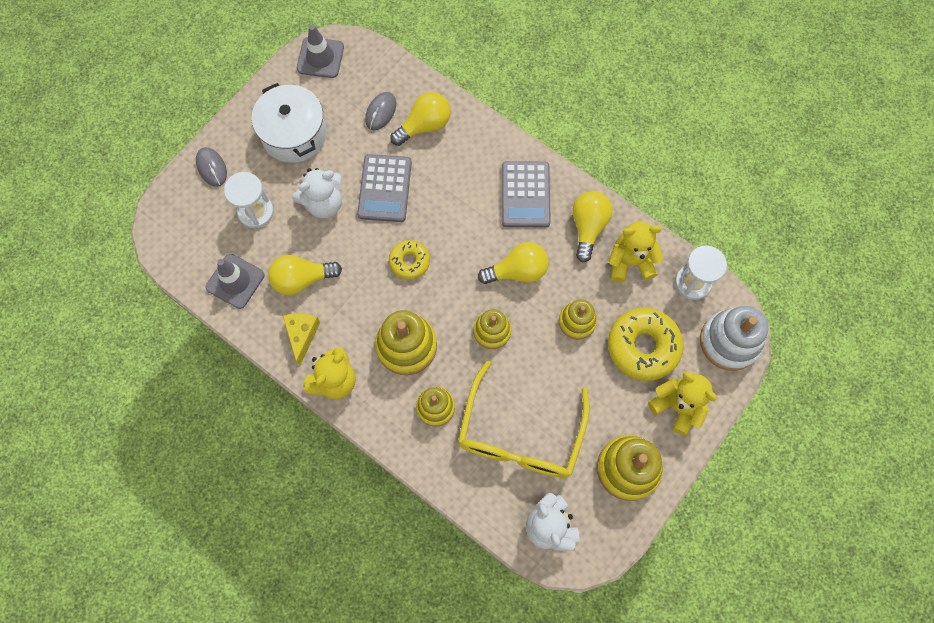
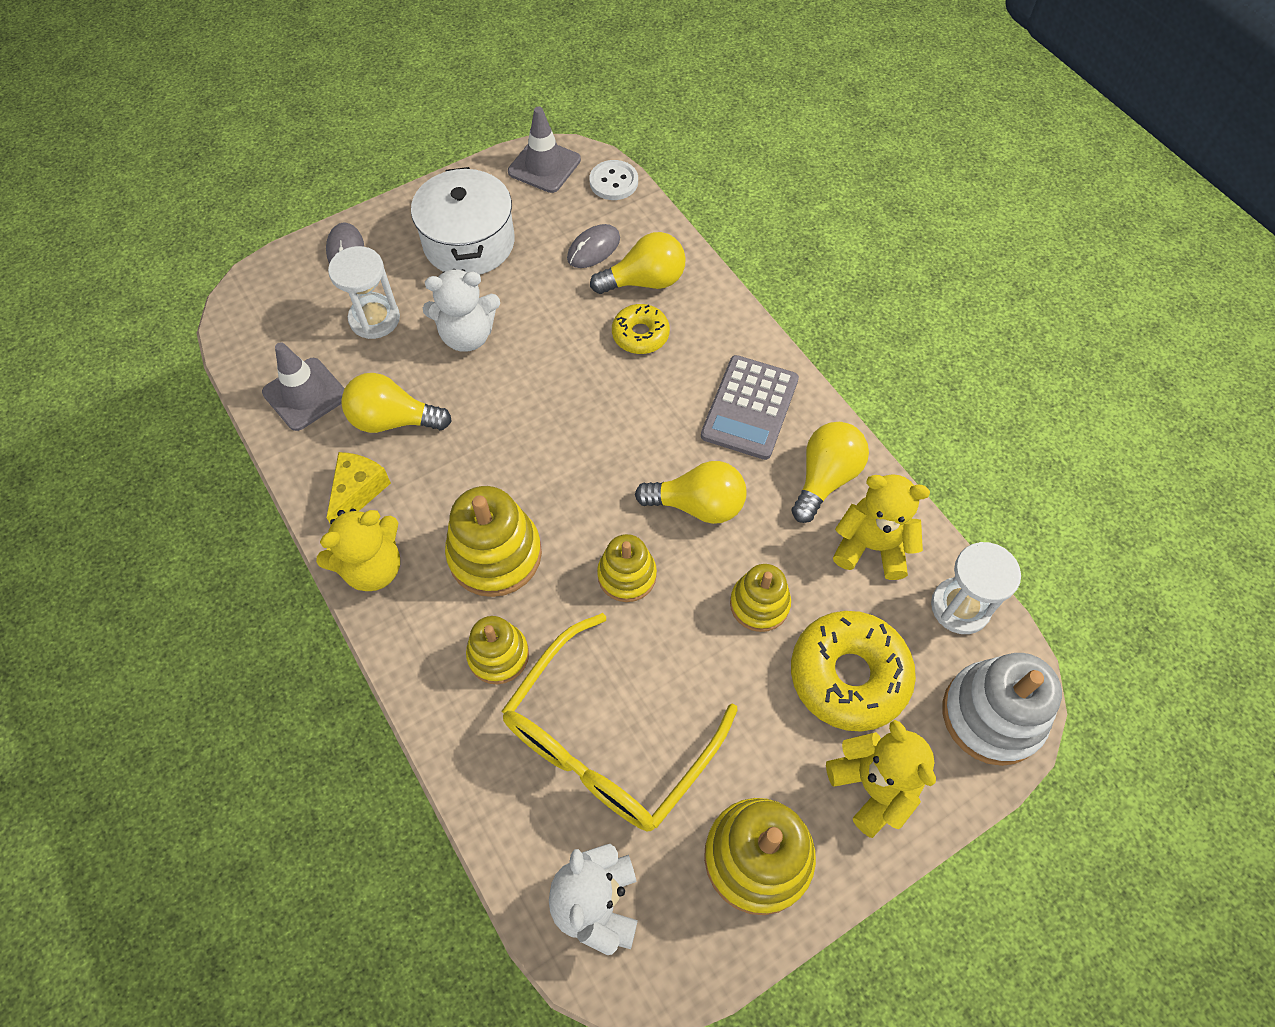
camera: 20 degrees right, 10 degrees down
(373, 55) = (613, 182): none -> white button
(385, 188) = (557, 341): grey calculator -> none
(409, 262) = (549, 444): yellow donut -> yellow donut (640, 335)

